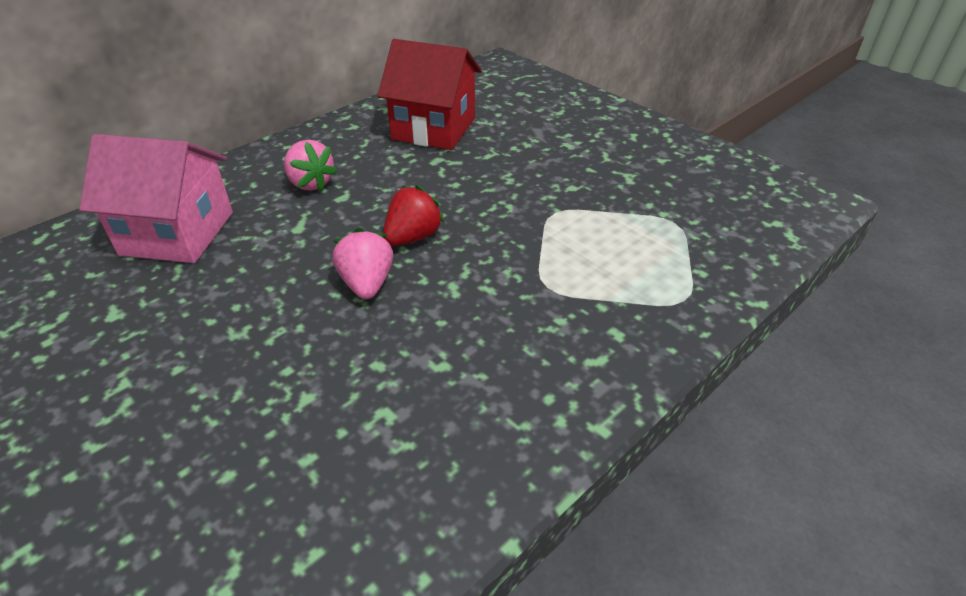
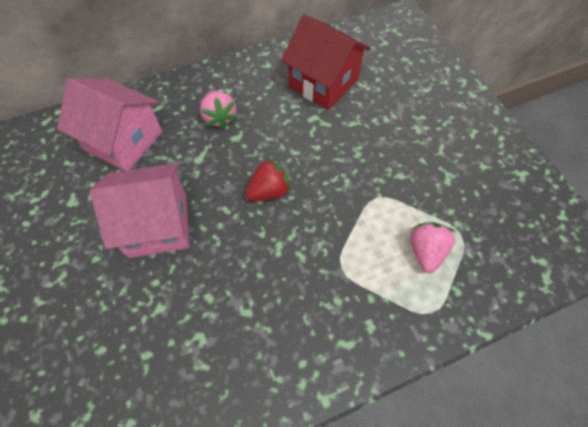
camera: 20 degrees right, 20 degrees up
(265, 306) = (158, 224): none -> pink house
(367, 283) = (225, 225): pink strawberry -> pink strawberry (425, 251)

